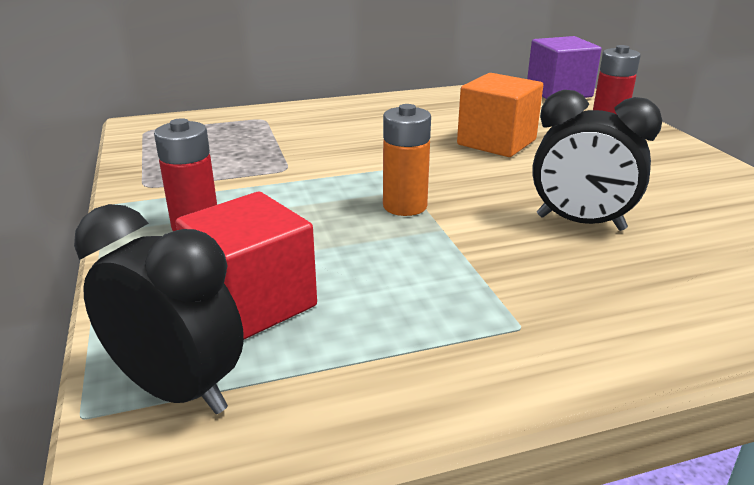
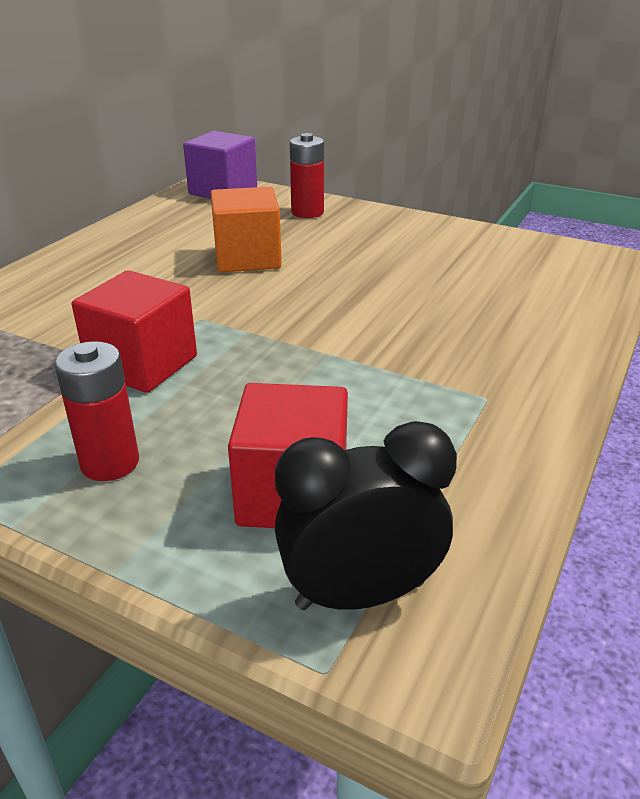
camera: 45 degrees left, 5 degrees up
(308, 180) = (142, 364): none -> red cube
(405, 206) = (269, 348): orange battery -> none
(580, 223) = (407, 303): black clock -> none

